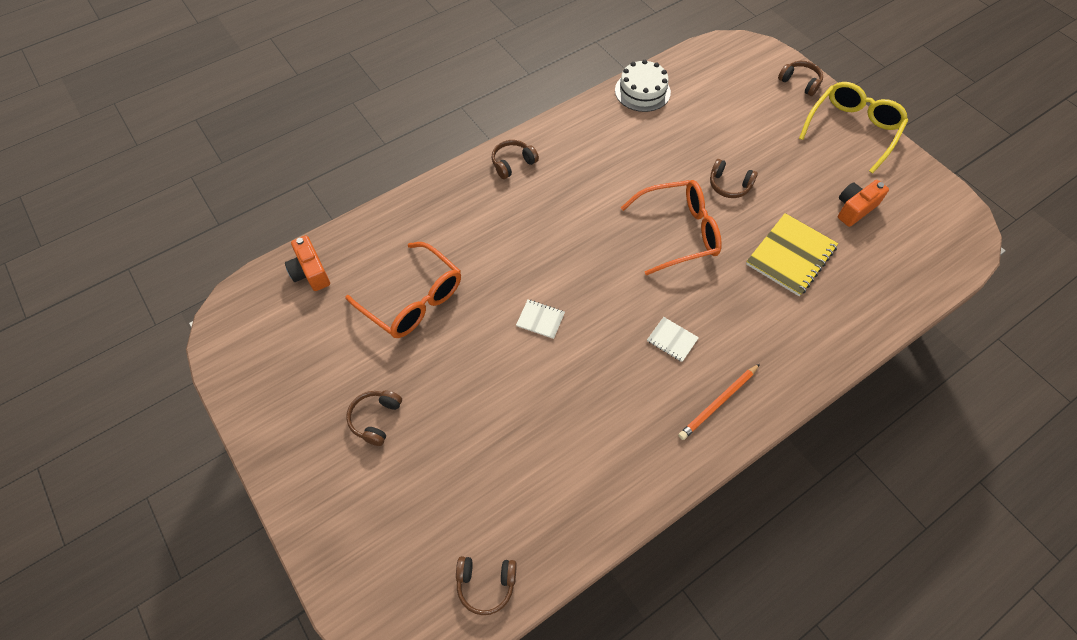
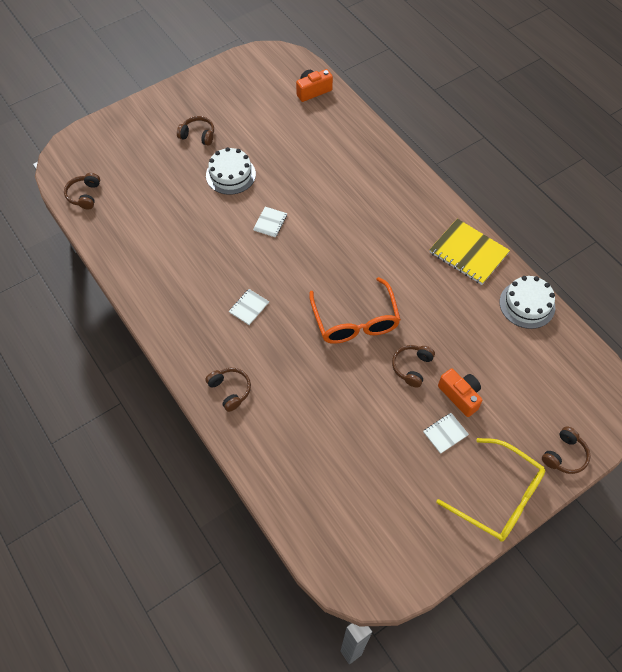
camera: 90 degrees right, 0 degrees up
(413, 300) = (288, 148): orange glasses -> none
(456, 370) = (230, 175): none -> white cake
(513, 163) = (424, 204): brown headphones -> brown headphones (230, 390)
(718, 403) = (192, 334): orange pencil -> none
(790, 256) = (331, 408): yellow notebook -> yellow notebook (468, 253)
(798, 163) = (445, 433): none -> white notebook
(854, 209) = (389, 476): orange camera -> orange camera (460, 396)

